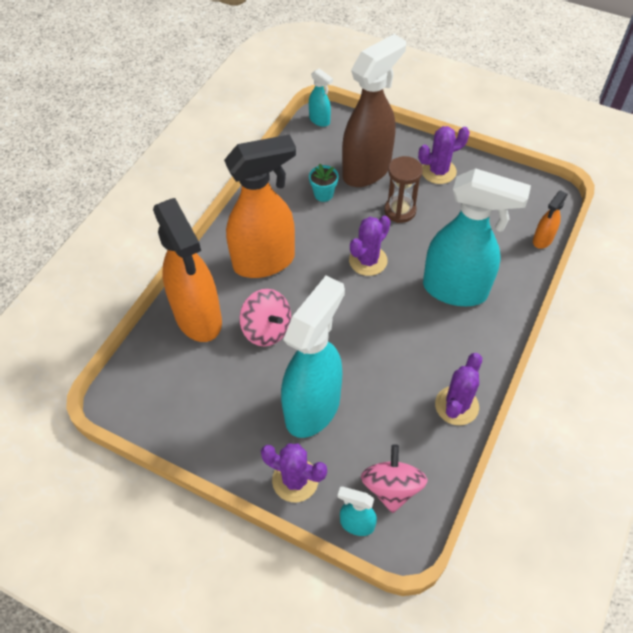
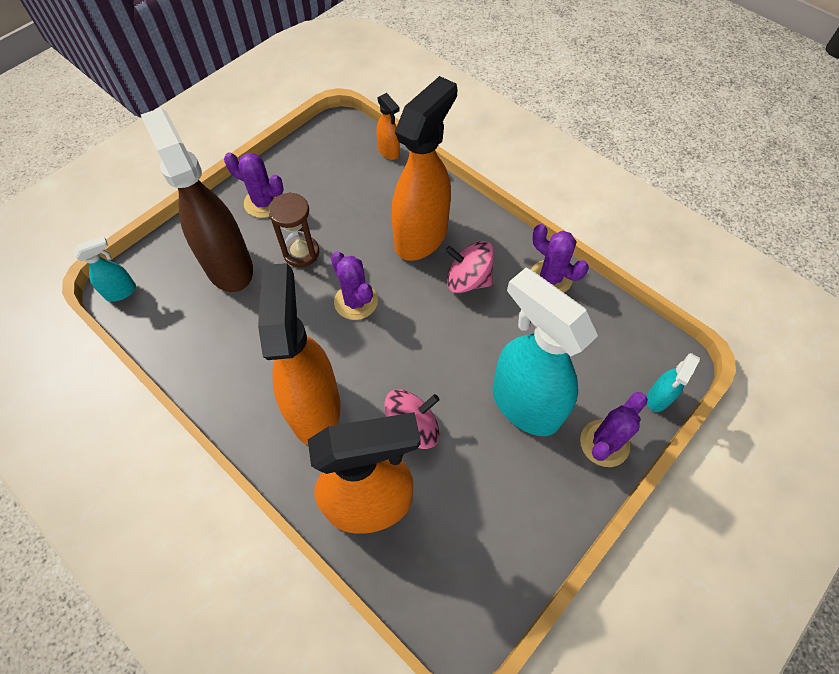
camera: 75 degrees left, 5 degrees up
(323, 194) = (242, 319): turquoise flower pot -> none
(391, 487) = (625, 357): pink spinning top -> pink spinning top (468, 280)
(438, 171) = (264, 202): purple cactus -> purple cactus turned 60 degrees counterclockwise
(456, 290) = (421, 236): turquoise spray bottle -> orange spray bottle

